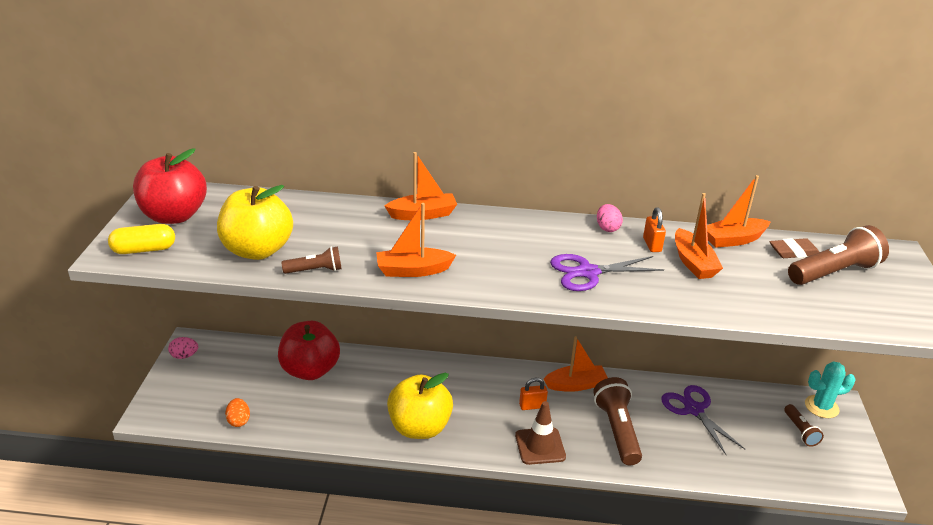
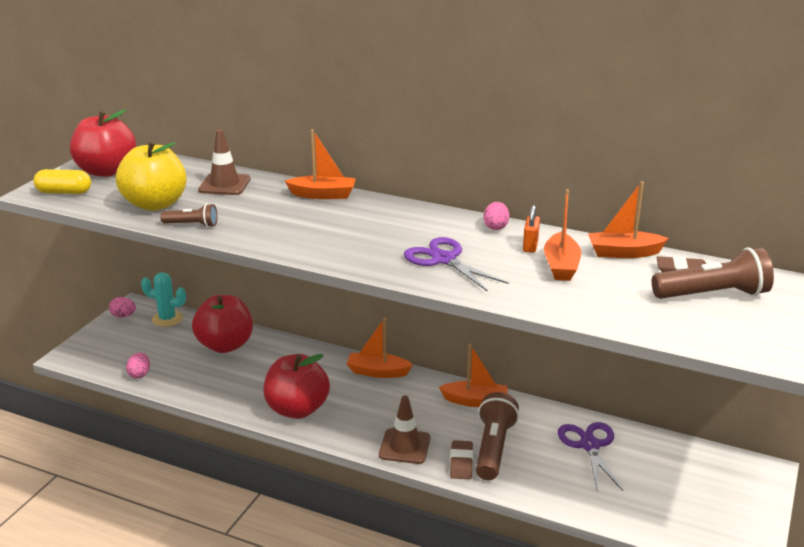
camera: 20 degrees right, 5 degrees down
(238, 421) = (139, 374): orange egg -> pink egg
(315, 216) = (224, 185): none -> brown traffic cone
(413, 270) = (278, 236): orange boat -> orange boat (377, 372)
(419, 427) = (297, 409): yellow apple -> red apple
(532, 406) = (418, 411): orange padlock -> none
(588, 272) = (443, 259): purple scissors -> purple scissors turned 45 degrees clockwise
(598, 452) = (461, 463): none -> brown eraser
(800, 431) = (700, 487): brown flashlight -> none
(821, 407) = (742, 470): turquoise cactus -> turquoise cactus (167, 319)

